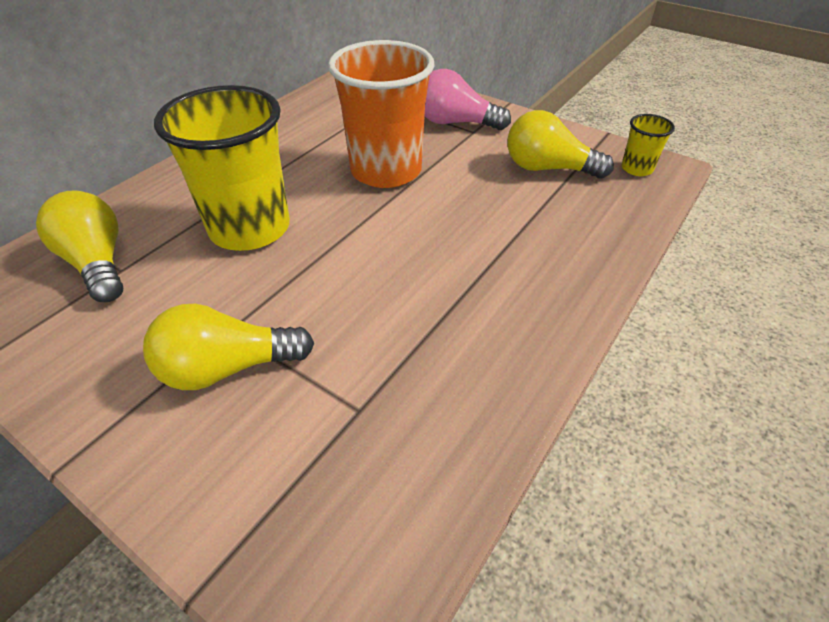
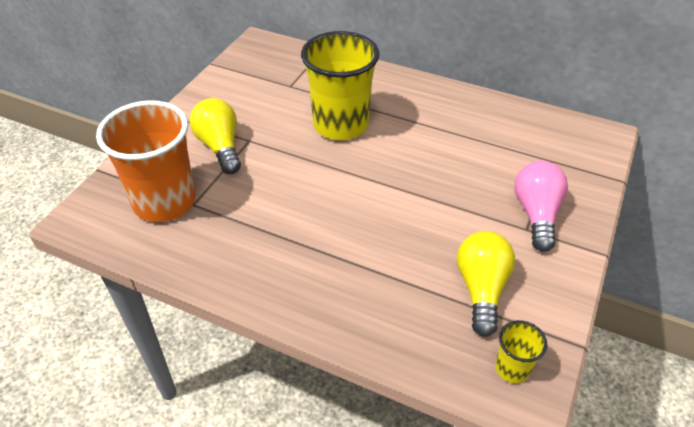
camera: 80 degrees right, 0 degrees up
(97, 263) = (294, 76): yellow light bulb -> none
(386, 171) = (434, 179): orange cup -> orange cup (164, 202)

